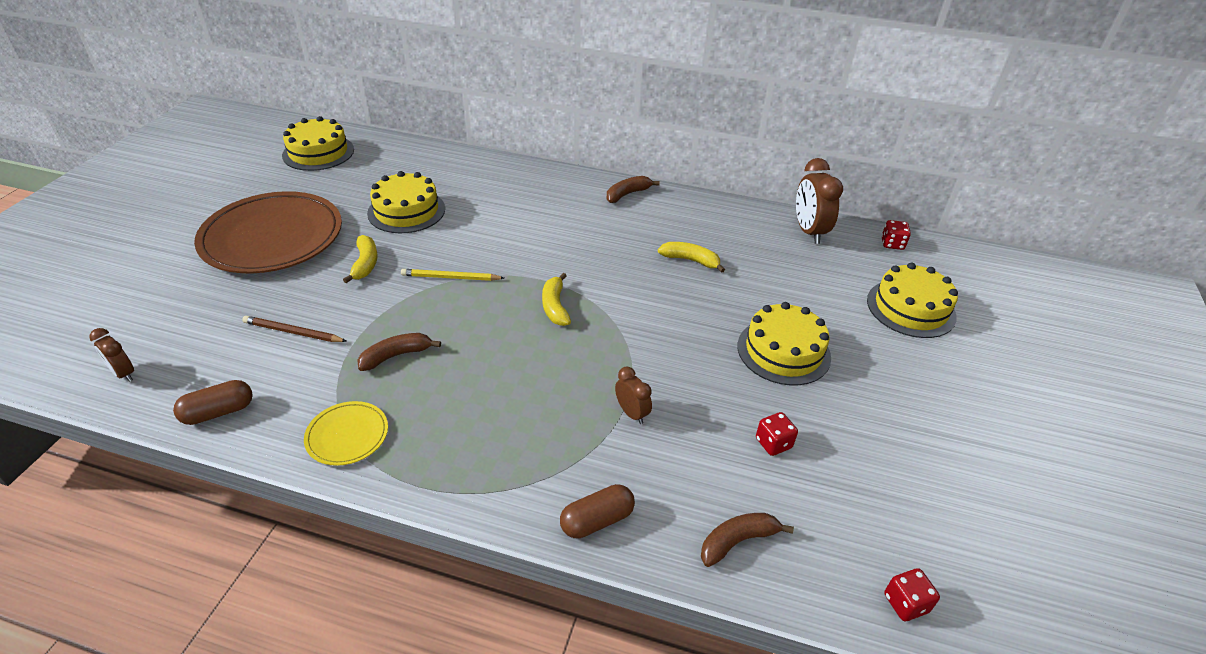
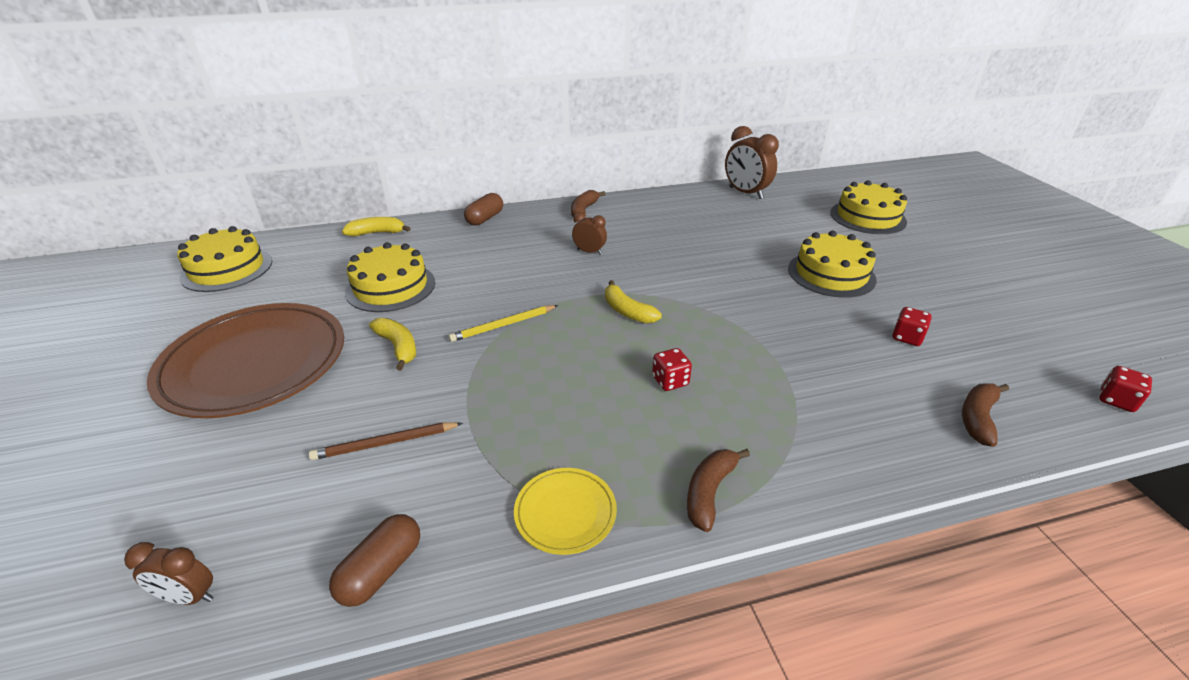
camera: 30 degrees left, 5 degrees down
(396, 356) = (528, 414): brown banana -> brown banana (709, 492)
(597, 520) = (871, 460): brown capsule -> brown capsule (485, 218)
(631, 413) = (788, 364): brown clock -> brown clock (589, 252)
(690, 260) = (690, 239): yellow banana -> yellow banana (377, 233)
(892, 244) = (806, 183): red dice -> red dice (670, 381)

